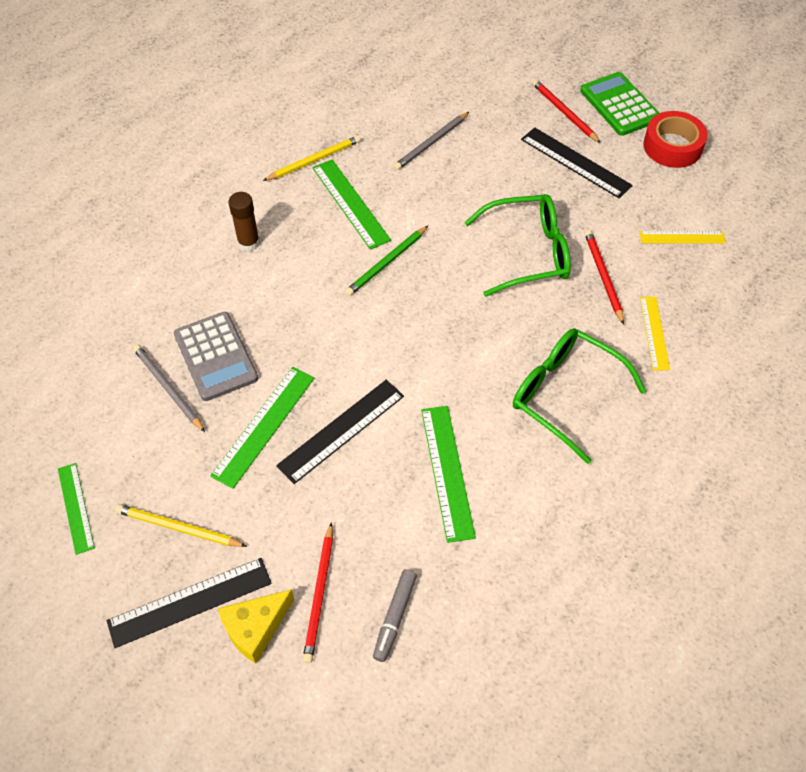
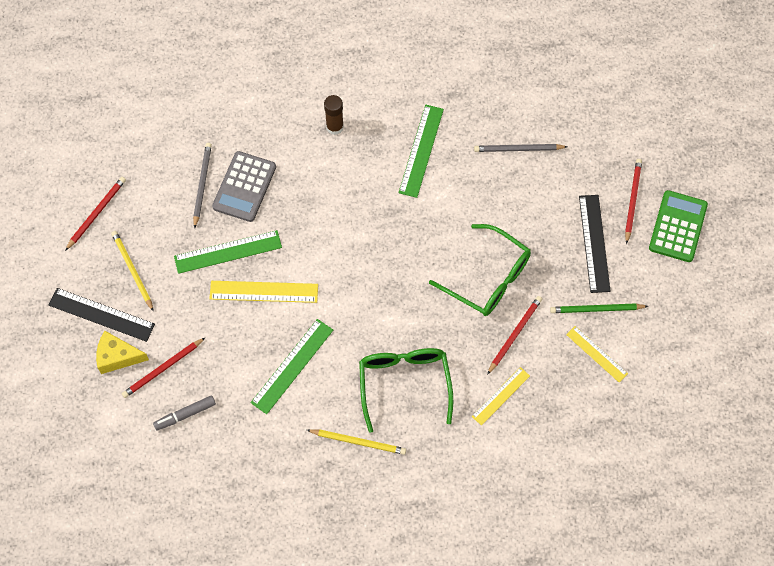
camera: 45 degrees right, 10 degrees up
(76, 507) = (96, 213): green ruler -> red pencil
(314, 160) = (432, 100): yellow pencil -> yellow pencil (358, 442)
(341, 430) = (264, 292): black ruler -> yellow ruler
(387, 263) = (398, 210): green pencil -> green pencil (597, 309)
(672, 146) = (674, 288): red tape -> none

